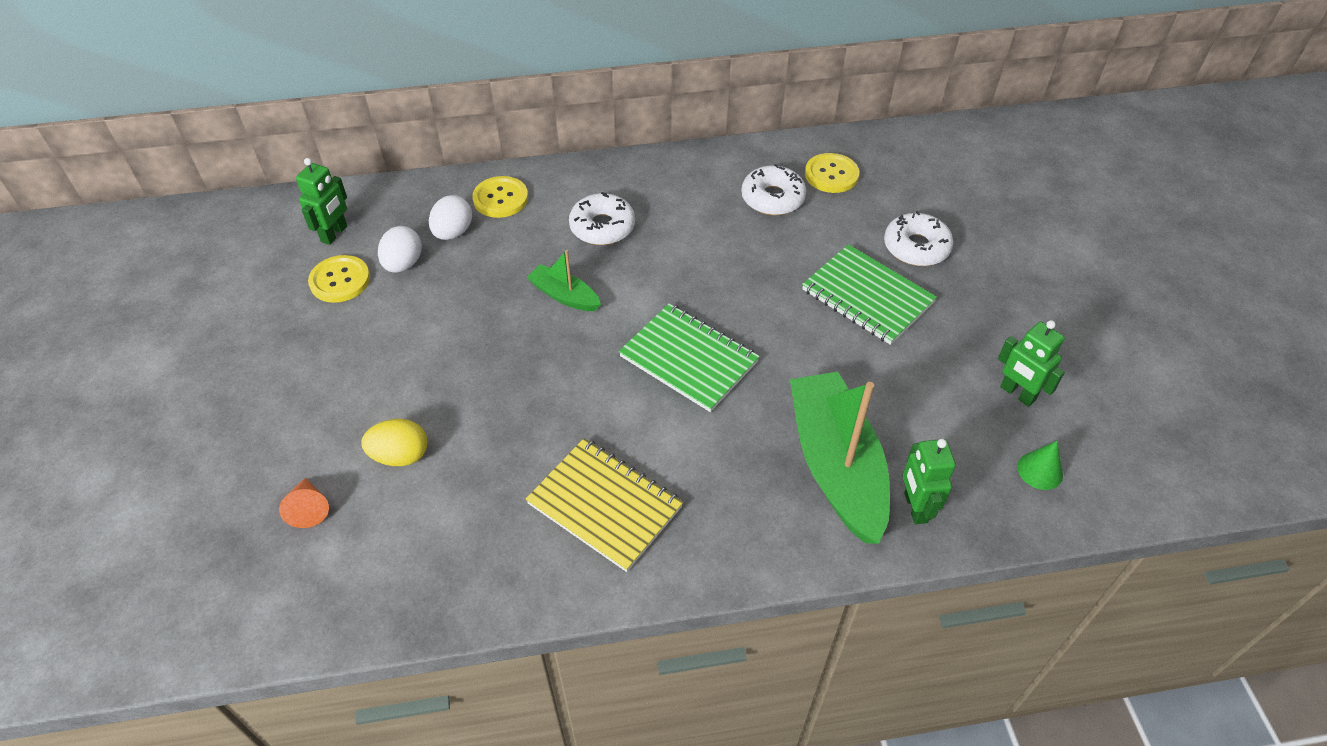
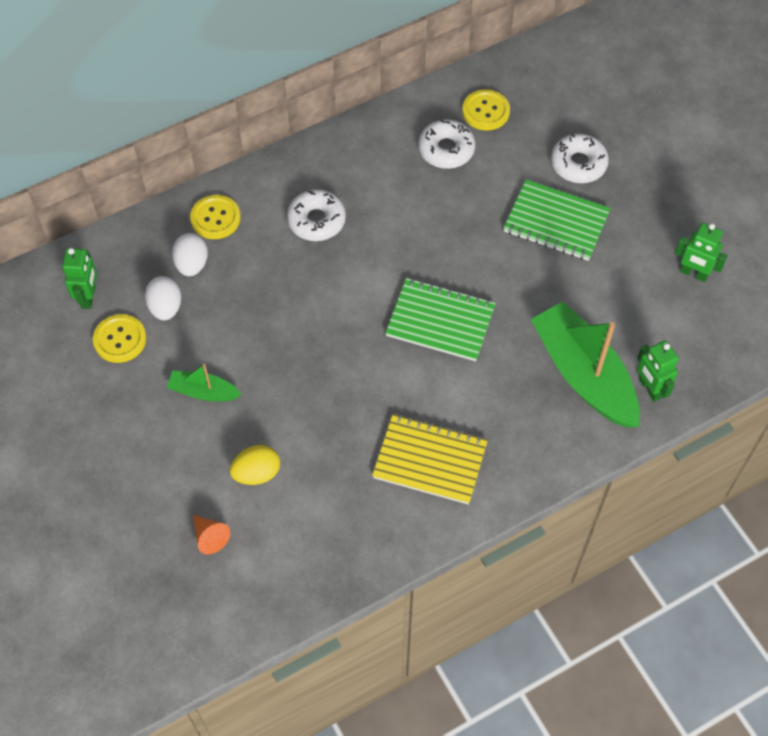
camera: 20 degrees left, 10 degrees up
(564, 296) = (316, 295): green boat -> green boat (203, 392)
(1040, 470) = (726, 331): green cone -> none

